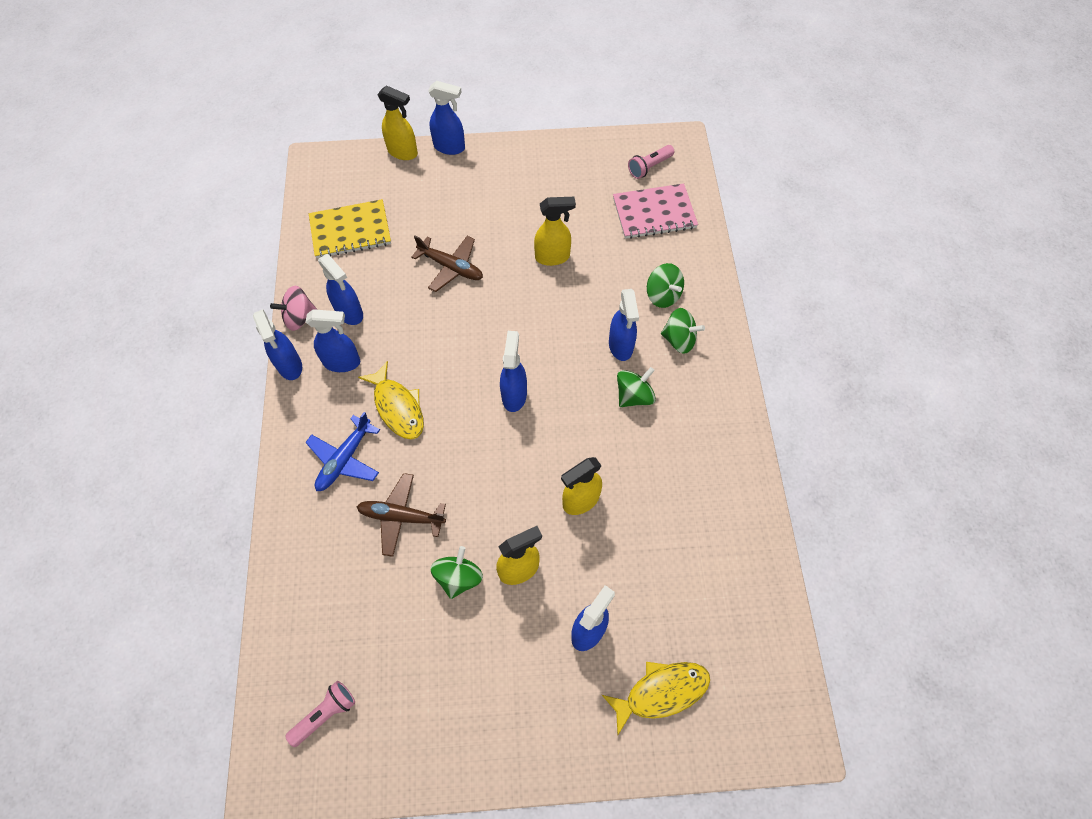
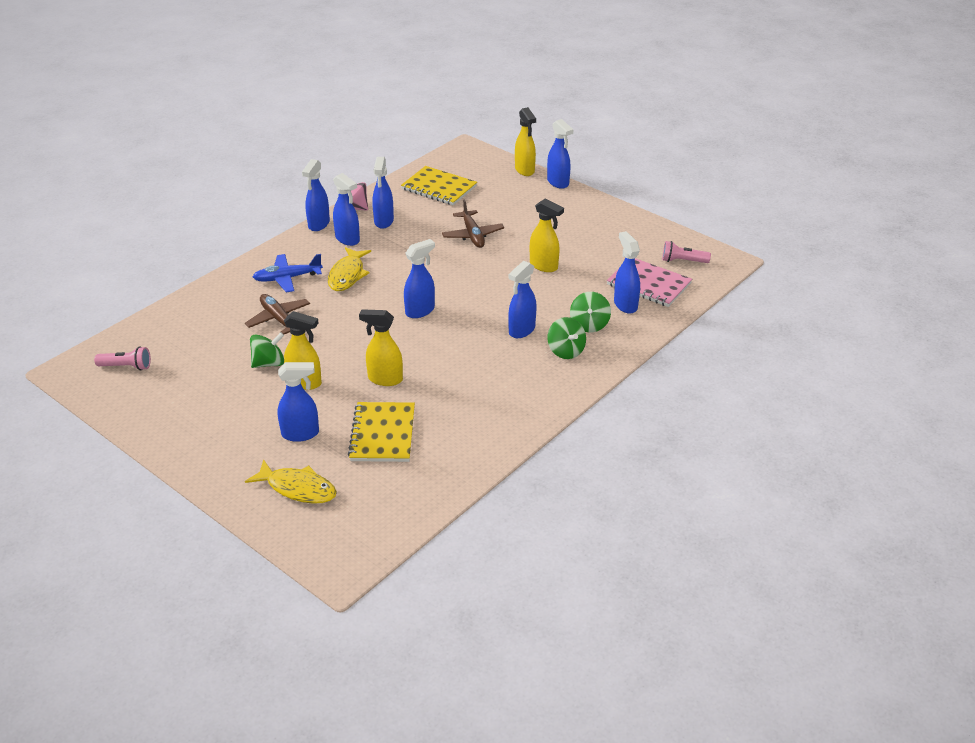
camera: 45 degrees right, 25 degrees down
(634, 396) = (493, 357): green spinning top -> none
(653, 563) = (382, 434): none -> yellow notebook
(663, 250) = (625, 305): none -> blue spray bottle

